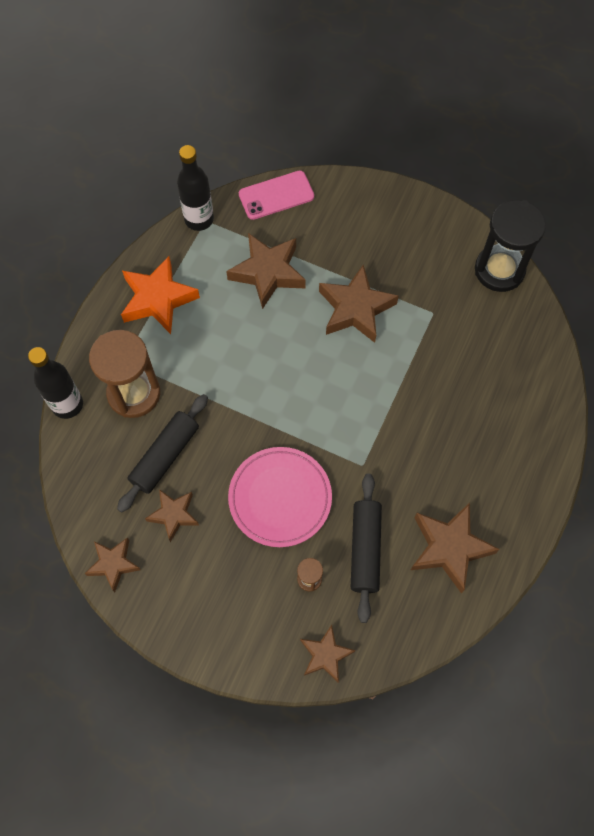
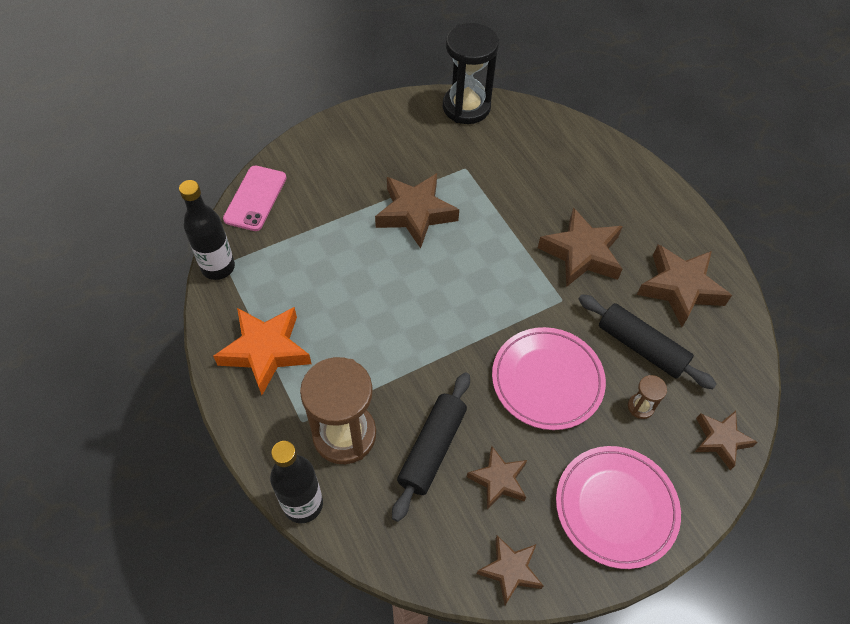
camera: 55 degrees left, 10 degrees down
(165, 456) = (432, 449): black rolling pin -> black rolling pin turned 45 degrees clockwise
(211, 608) = (616, 507): none -> pink plate
(268, 273) = (323, 251): brown star -> brown star (581, 253)

